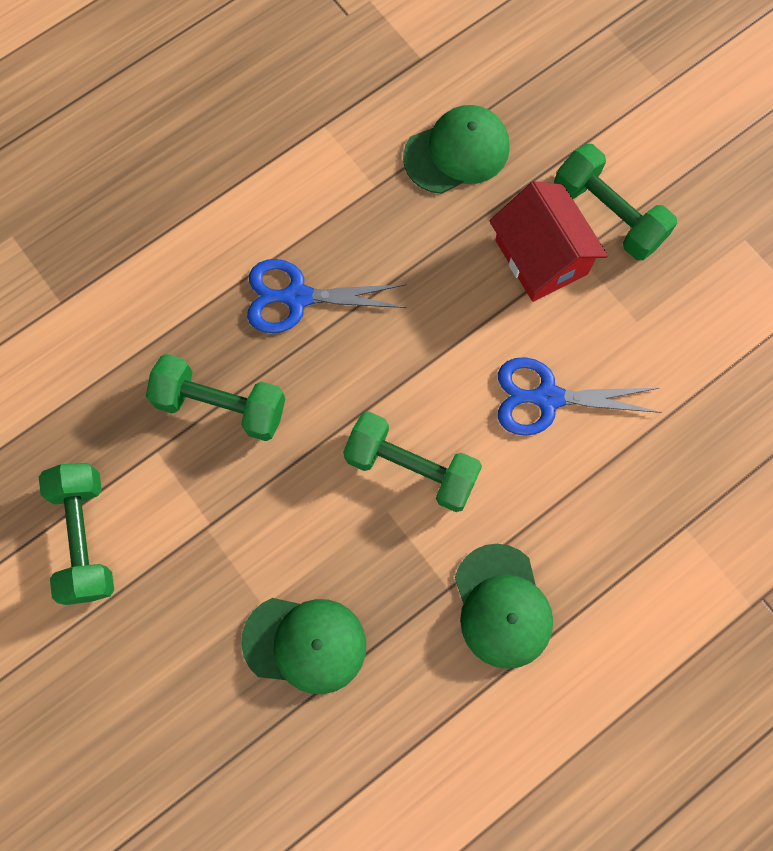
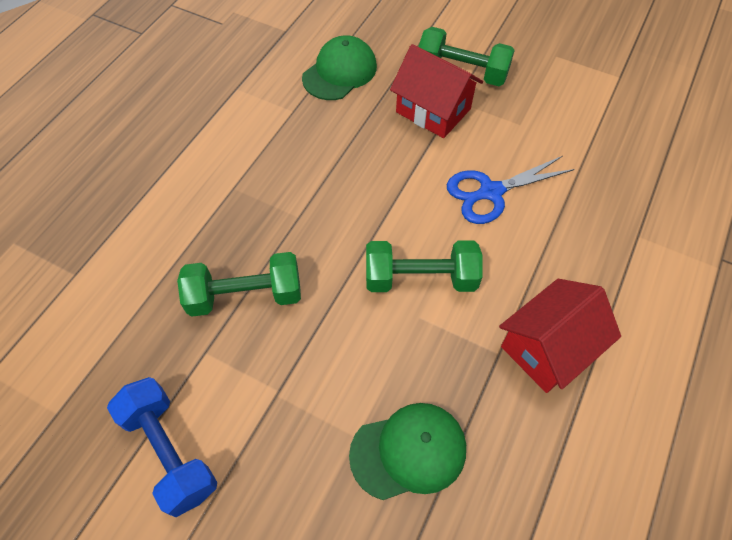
camera: 25 degrees left, 15 degrees down
(85, 537) = (170, 451): green dumbbell -> blue dumbbell
(297, 297) = (271, 198): blue scissors -> none
(502, 606) = (548, 348): green cap -> red house

